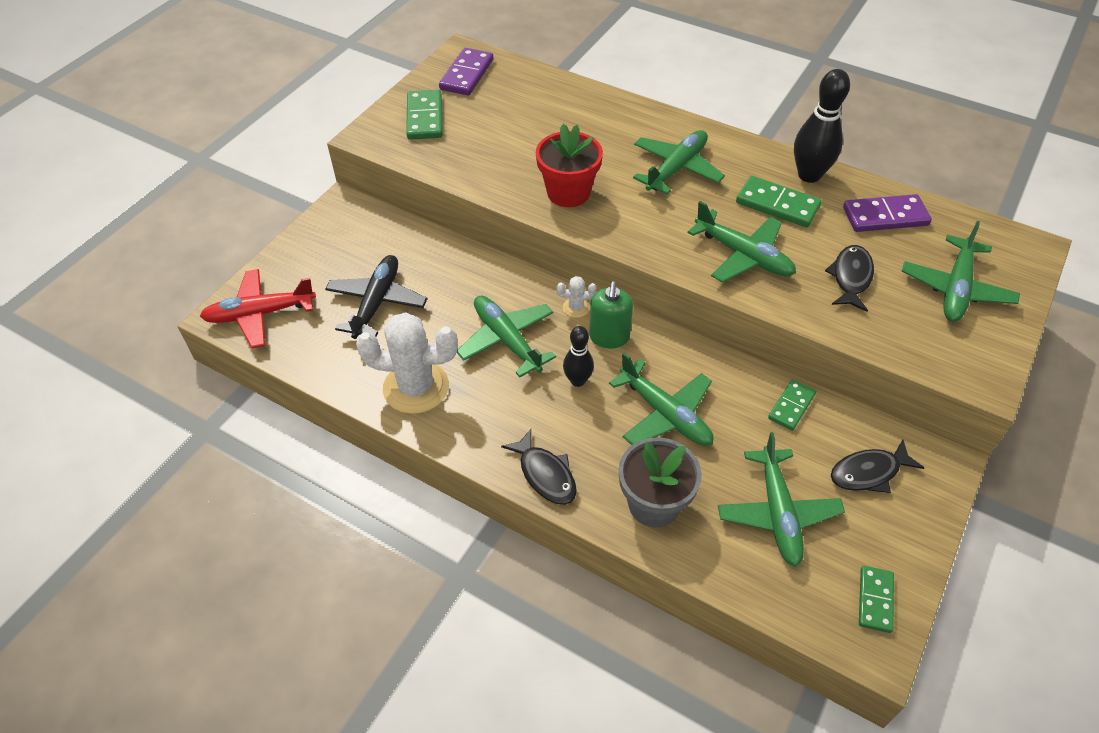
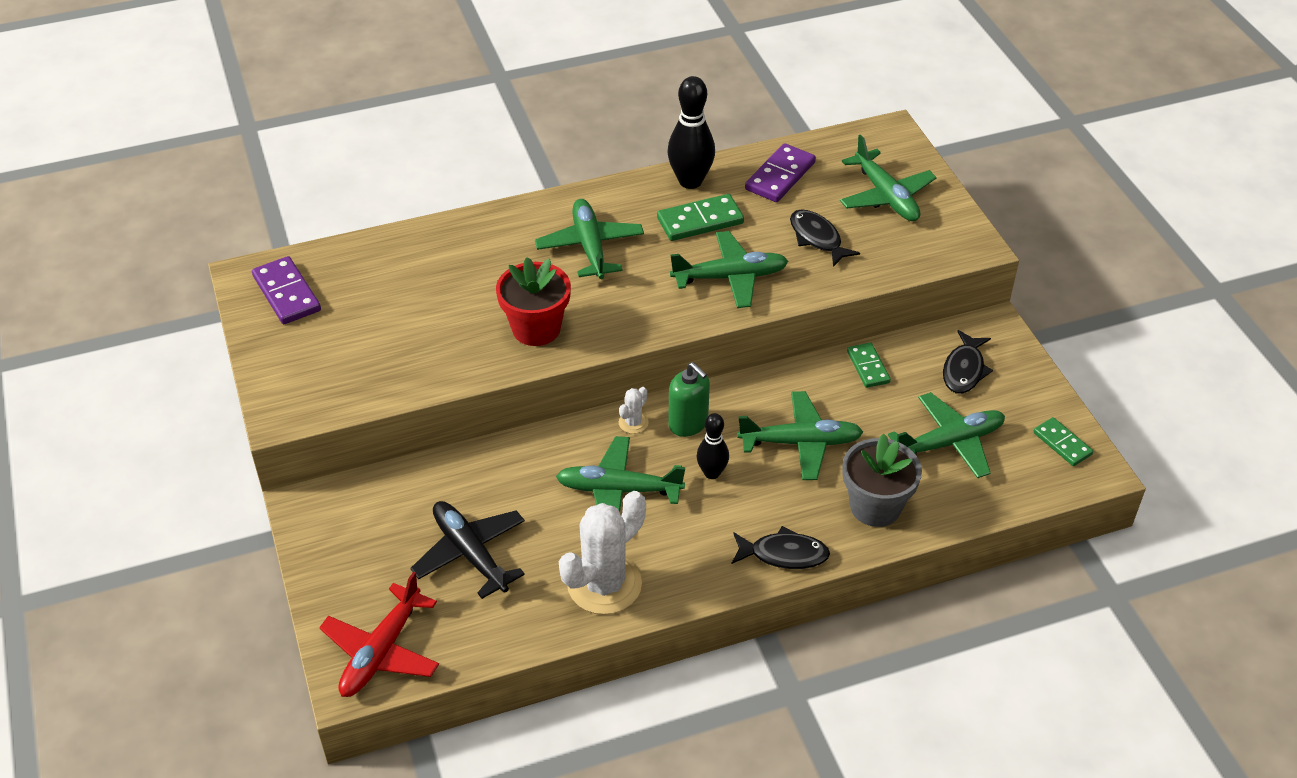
camera: 50 degrees left, 5 degrees down
(424, 118) = (310, 359): green domino -> none
(778, 513) = (950, 443): green plane -> green plane turned 60 degrees counterclockwise

